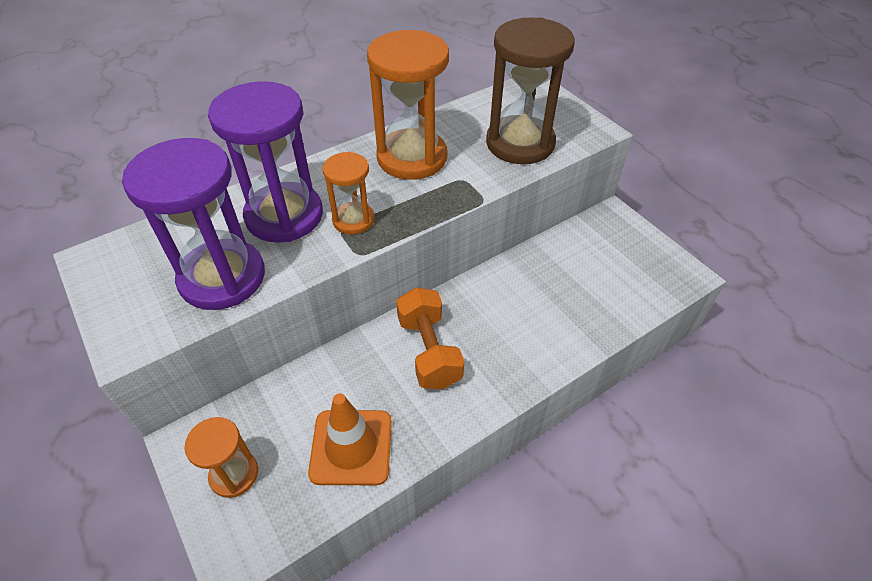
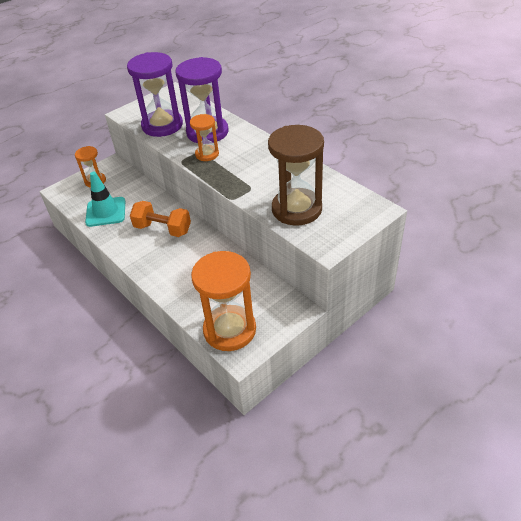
camera: 85 degrees right, 5 degrees down
(351, 447) = (106, 212): orange traffic cone -> turquoise traffic cone
(412, 157) = (268, 165): orange hourglass -> orange hourglass (229, 330)
(429, 351) = (163, 229): orange dumbbell -> orange dumbbell turned 45 degrees clockwise

